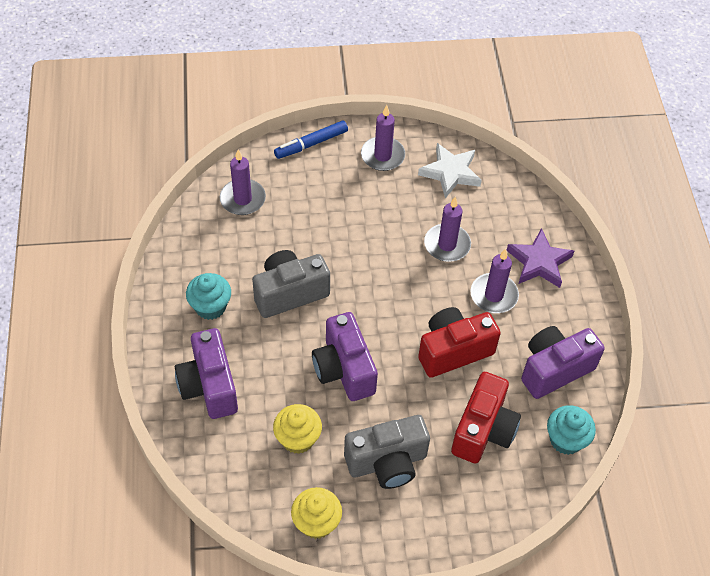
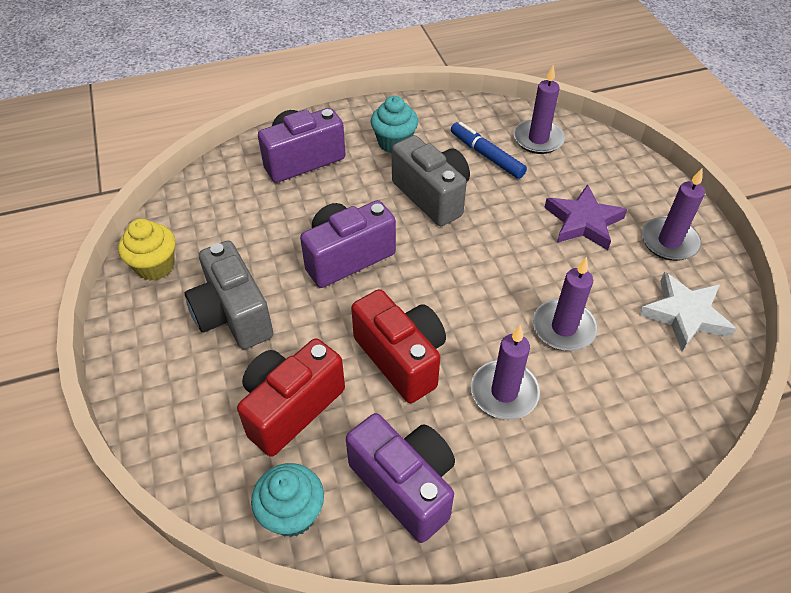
camera: 80 degrees right, 5 degrees down
(298, 439) = (252, 234): yellow cupcake -> none
(311, 144) = (645, 177): blue marker -> blue marker (486, 155)
(483, 430) = (291, 407): red camera -> red camera turned 120 degrees clockwise
(539, 262) = (584, 443): purple star -> purple star (583, 222)

